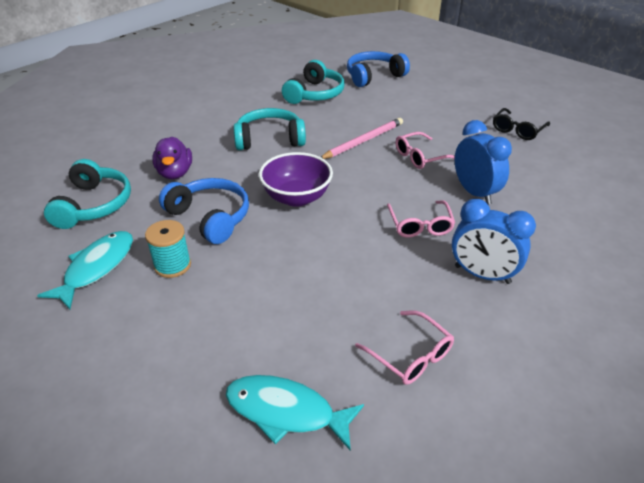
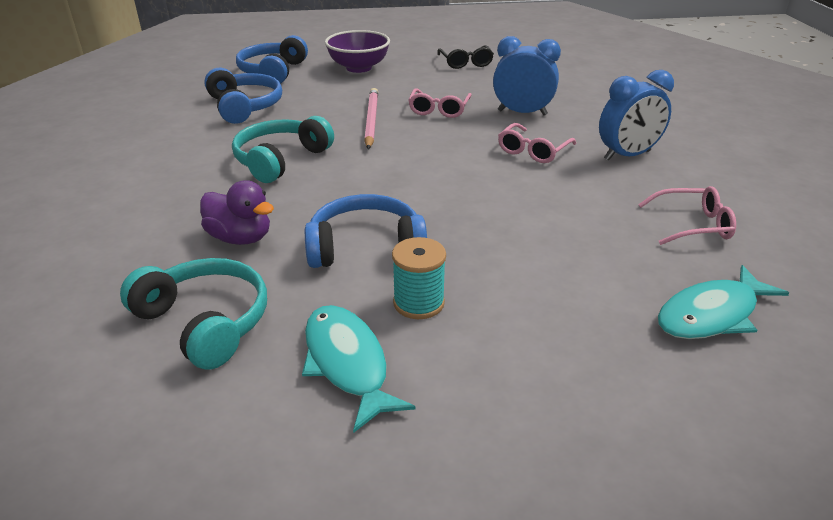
camera: 50 degrees left, 5 degrees down
(296, 197) = (408, 187): purple bowl -> purple bowl (359, 68)
(315, 94) = (244, 107): turquoise headphones -> blue headphones
(419, 225) = (533, 151): pink glasses -> pink glasses turned 90 degrees clockwise

